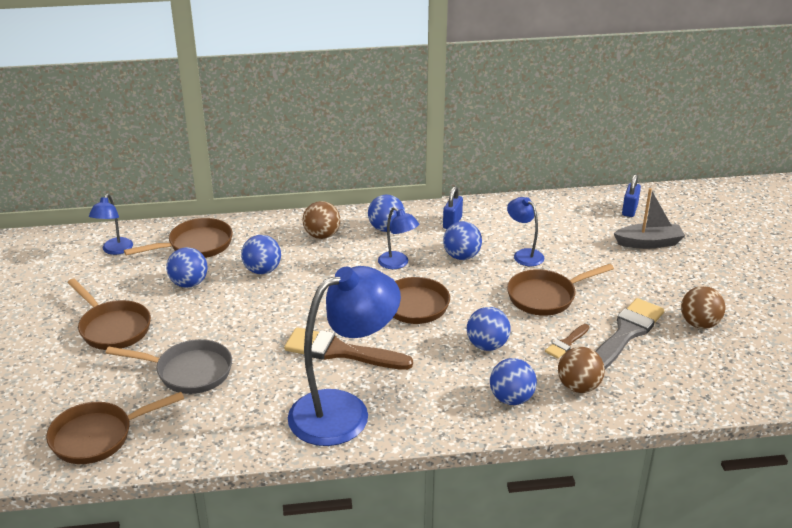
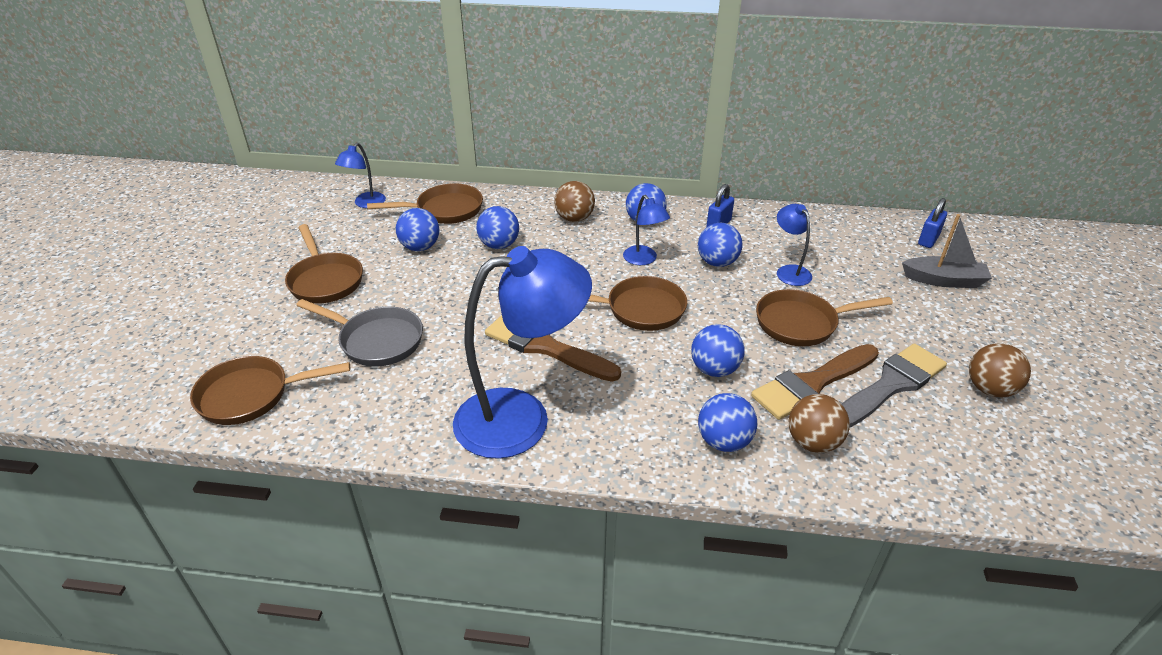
camera: 15 degrees right, 5 degrees up
(566, 343) = (812, 384): brown brush -> brown brush, size x2.02

